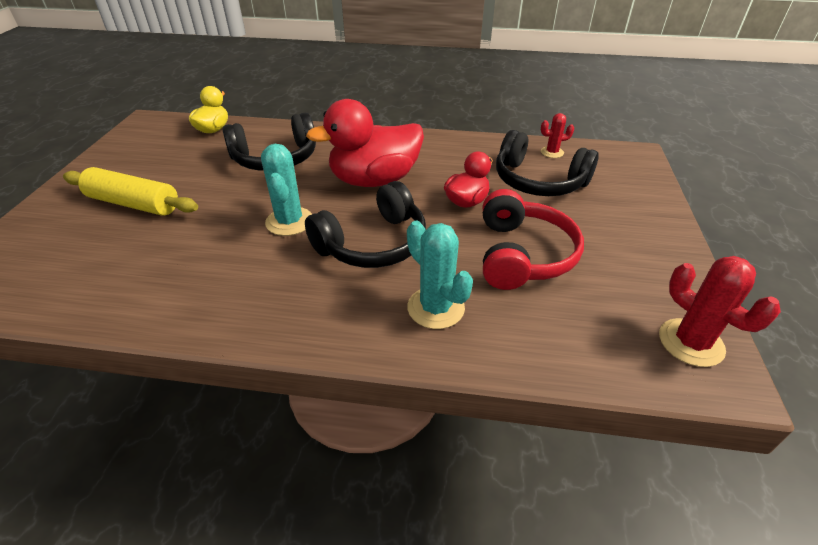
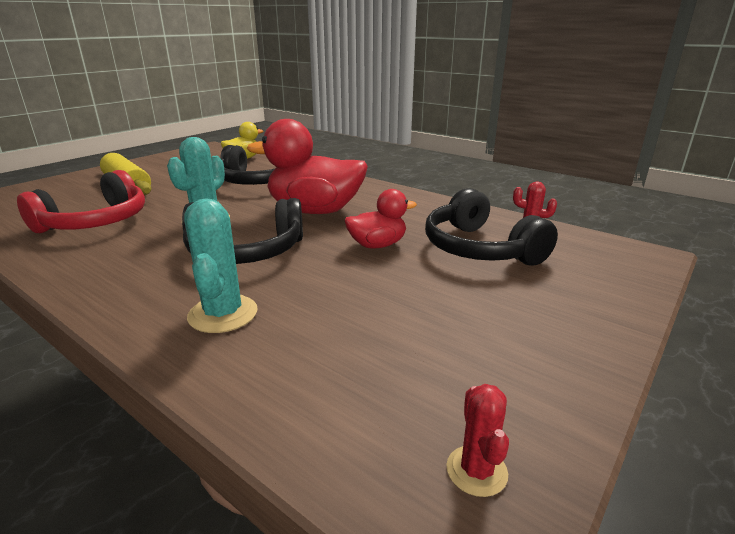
camera: 30 degrees right, 15 degrees down
(522, 255) = (374, 301): red headphones -> red headphones (96, 222)
(691, 342) = (476, 471): red cactus -> red cactus, size x0.58

